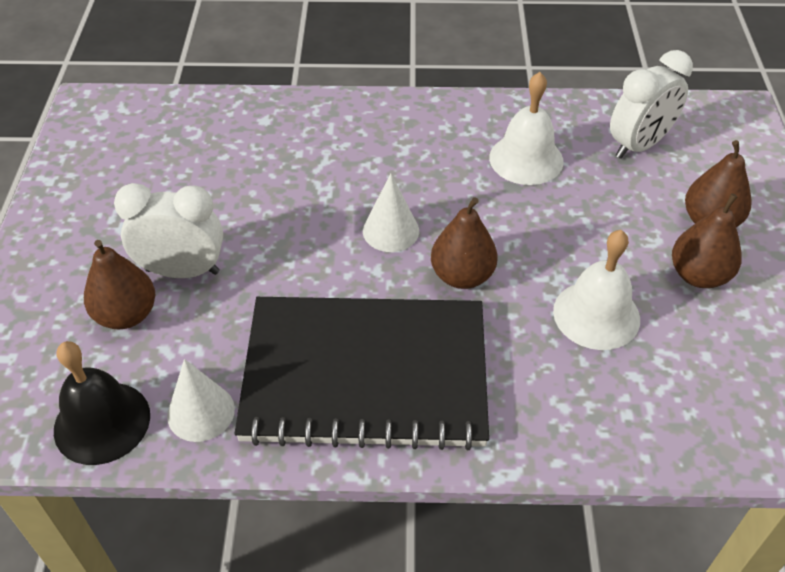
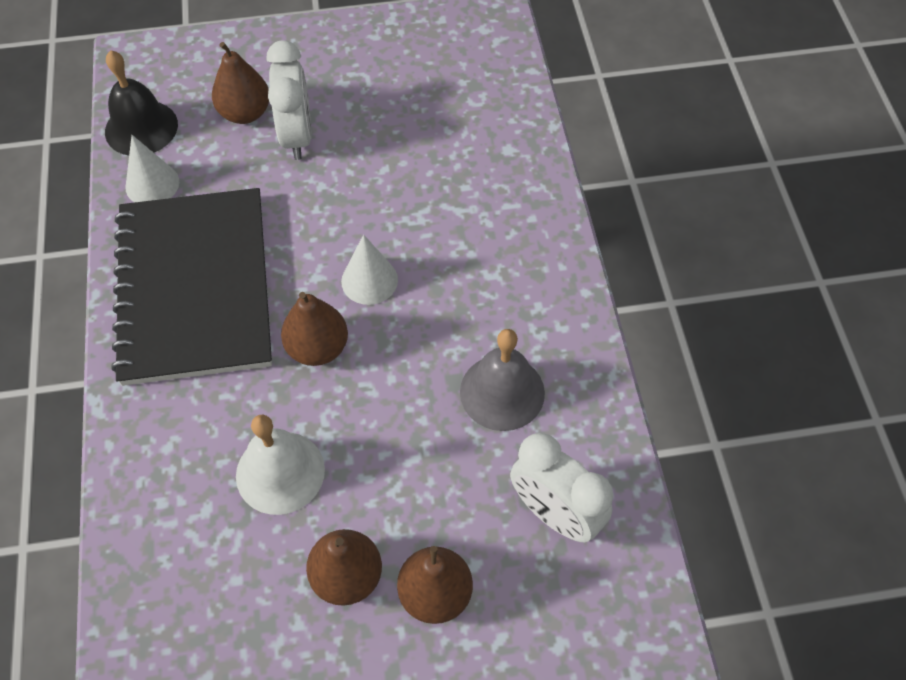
camera: 80 degrees right, 10 degrees up
(526, 159) = (502, 392): white bell -> grey bell

